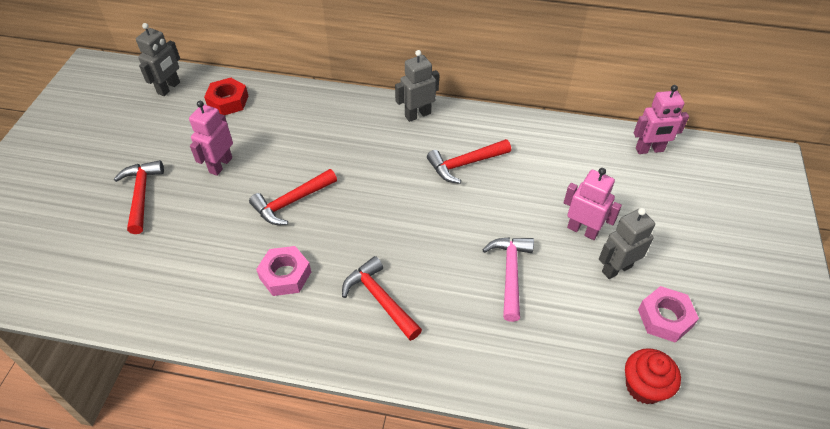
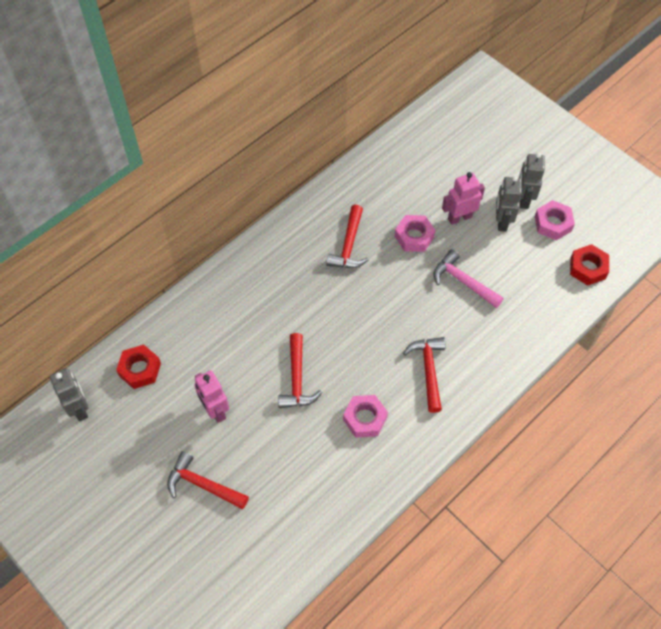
camera: 55 degrees left, 10 degrees up
(379, 299) = (428, 370): red hammer -> red hammer turned 90 degrees clockwise
(417, 115) = (273, 243): grey robot -> grey robot (523, 199)
(523, 206) = (414, 236): none -> pink nut
(644, 386) = (588, 268): red cupcake -> red nut
(649, 150) = (423, 130): pink robot -> none

